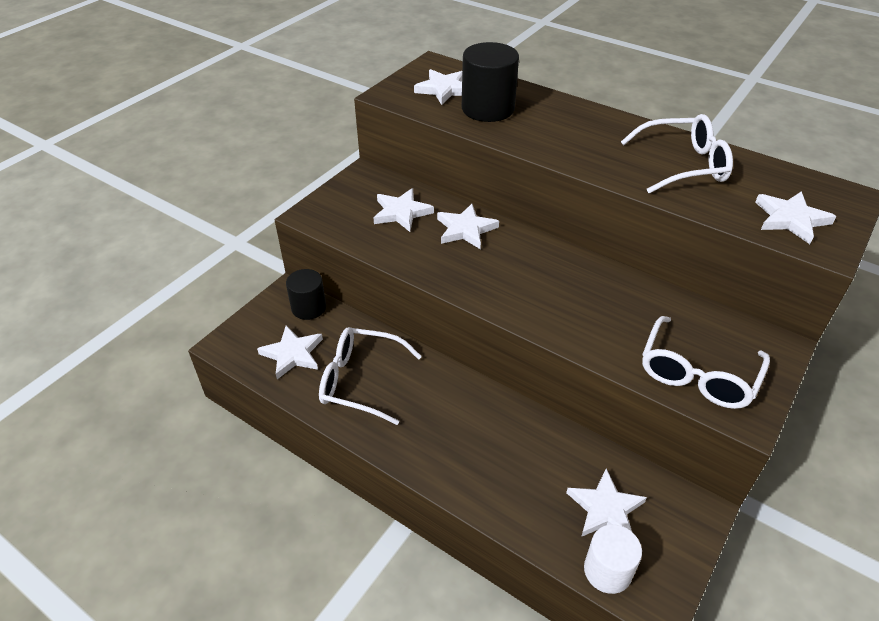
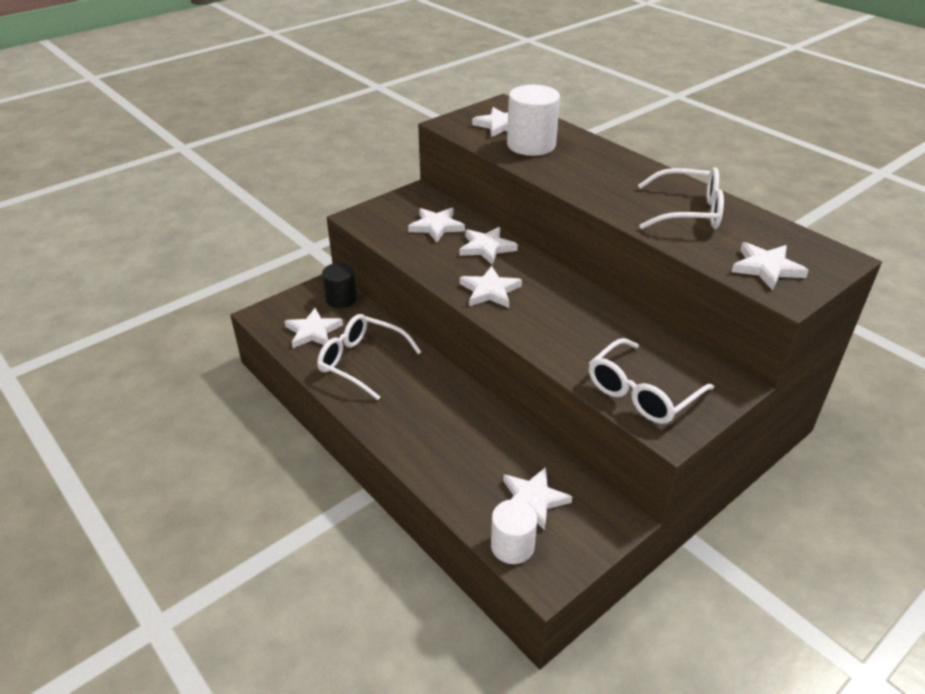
camera: 15 degrees right, 5 degrees down
(488, 109) = (531, 145): black cylinder -> white cylinder
(491, 281) = (490, 291): none -> white star

